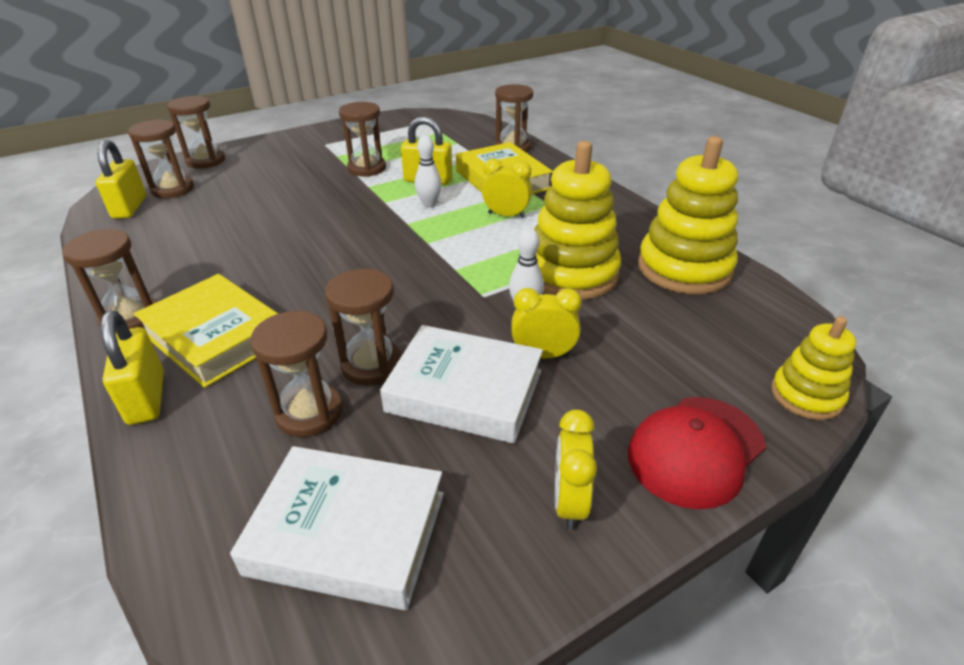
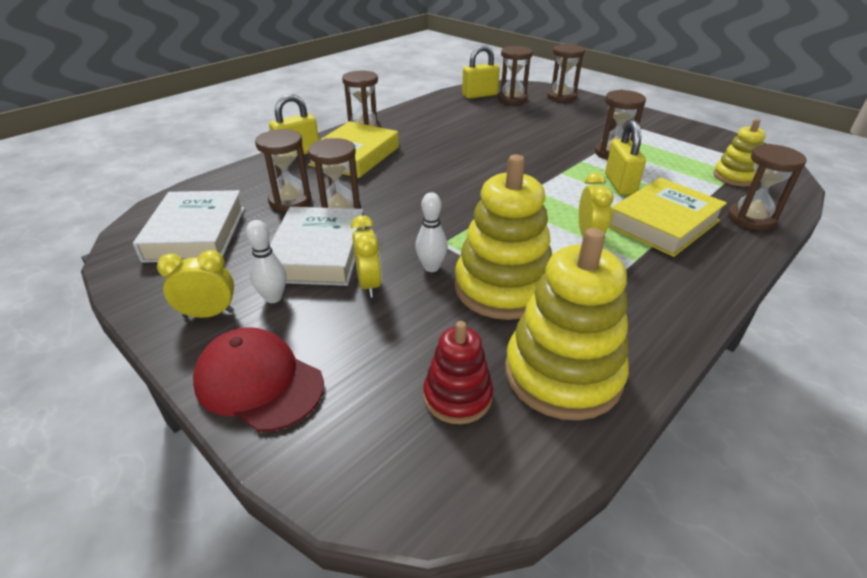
camera: 75 degrees right, 0 degrees up
(429, 204) = (575, 193): white bowling pin -> white bowling pin (273, 297)
(710, 322) = (457, 396): none -> red stacking toy
(806, 396) = (344, 479): yellow stacking toy -> yellow stacking toy (734, 177)

